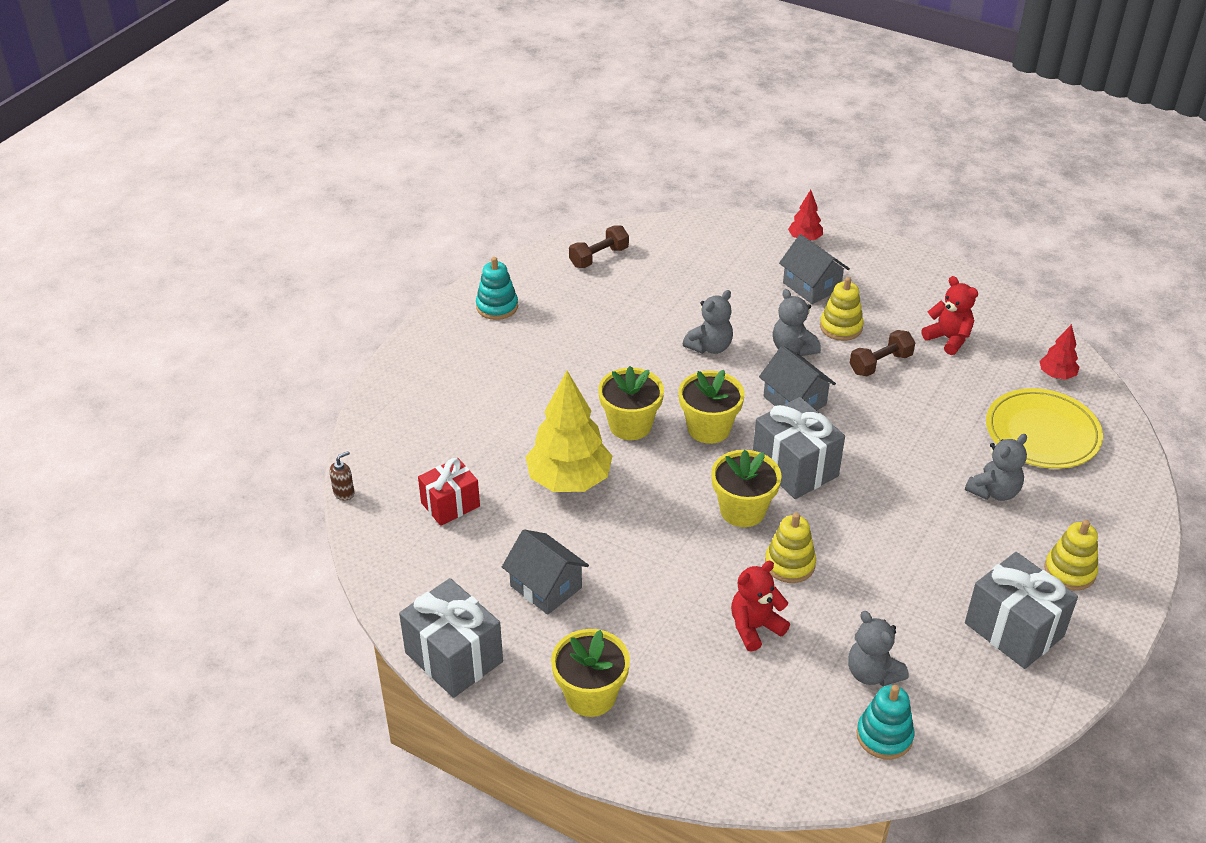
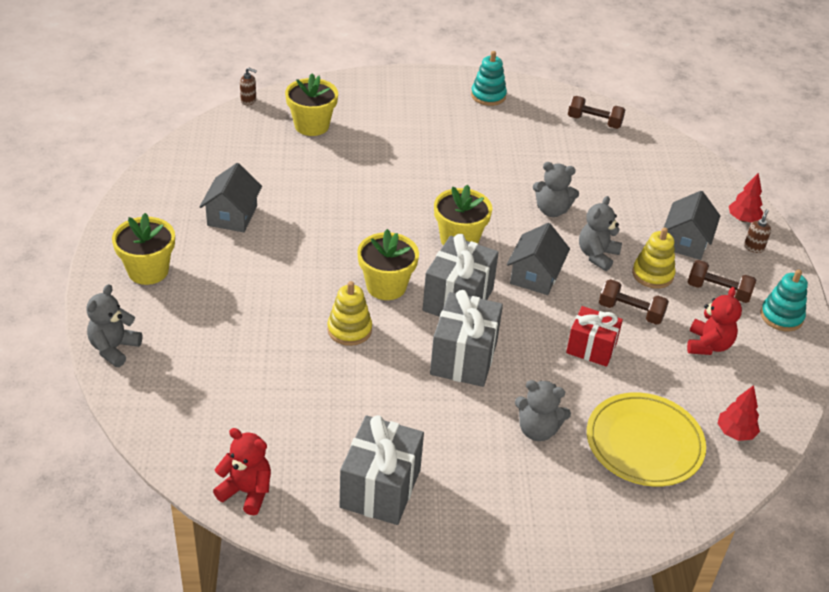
camera: 55 degrees right, 0 degrees up
(450, 504) = (274, 147): red gift -> red gift (591, 348)
(454, 657) = (140, 198): grey gift -> grey gift (464, 358)
(569, 480) = (342, 190): yellow tree -> none
(630, 425) = (425, 200): yellow flower pot -> yellow flower pot (311, 125)
(755, 627) = (269, 331): red teddy bear -> red teddy bear (247, 492)
(845, 252) = (754, 247): none -> brown soap dispenser
(872, 673) = (269, 412): grey teddy bear -> grey teddy bear (114, 348)
(884, 736) = (209, 438): turquoise stacking toy -> turquoise stacking toy (781, 316)
(886, 300) = (718, 291): none -> brown dumbbell
(1069, 571) = (480, 509): yellow stacking toy -> none

